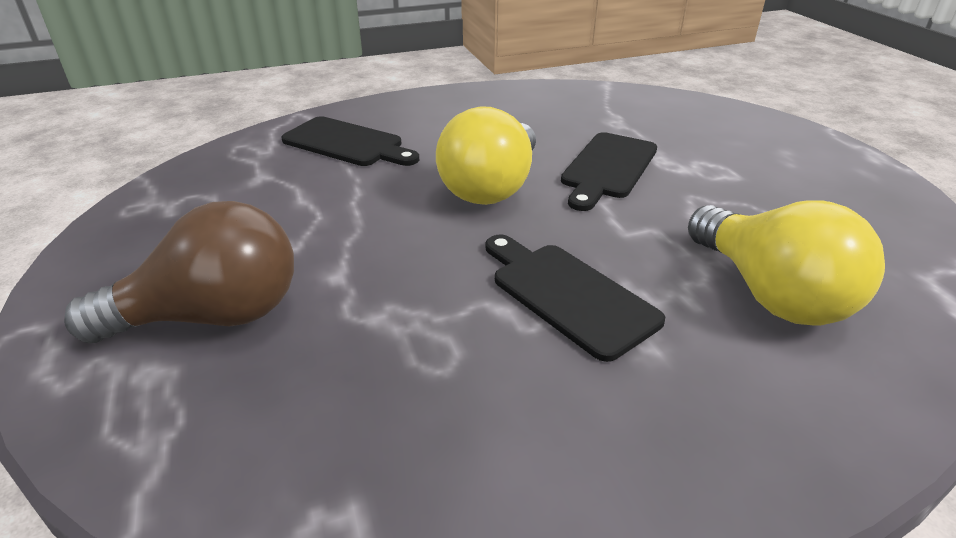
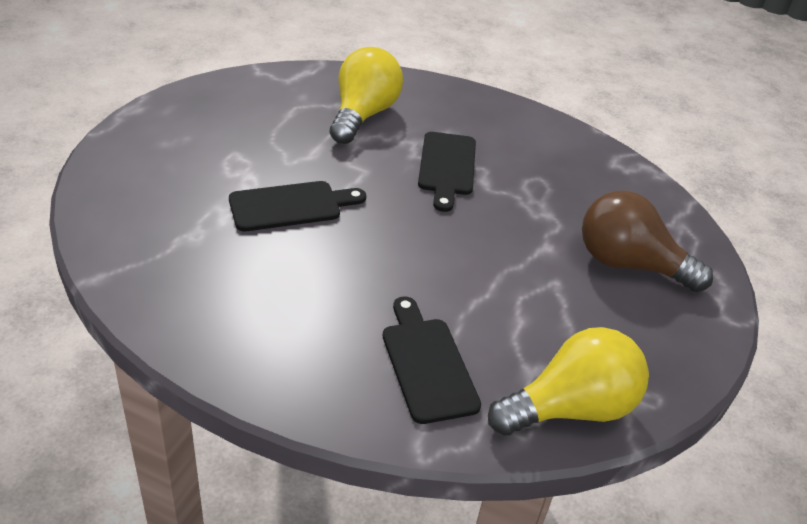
camera: 140 degrees left, 5 degrees up
(492, 187) = (385, 243): yellow light bulb -> yellow light bulb (570, 409)

